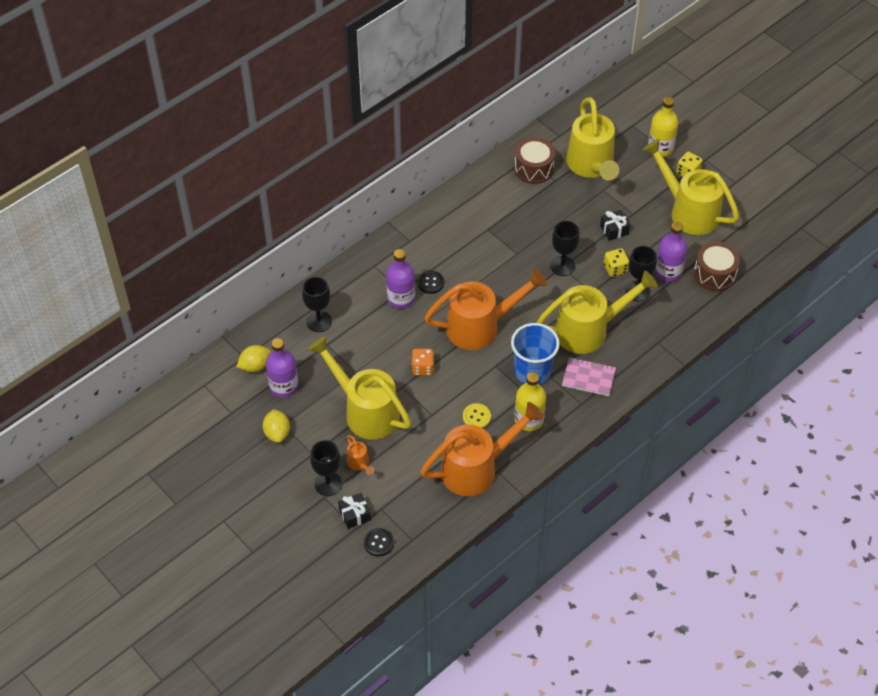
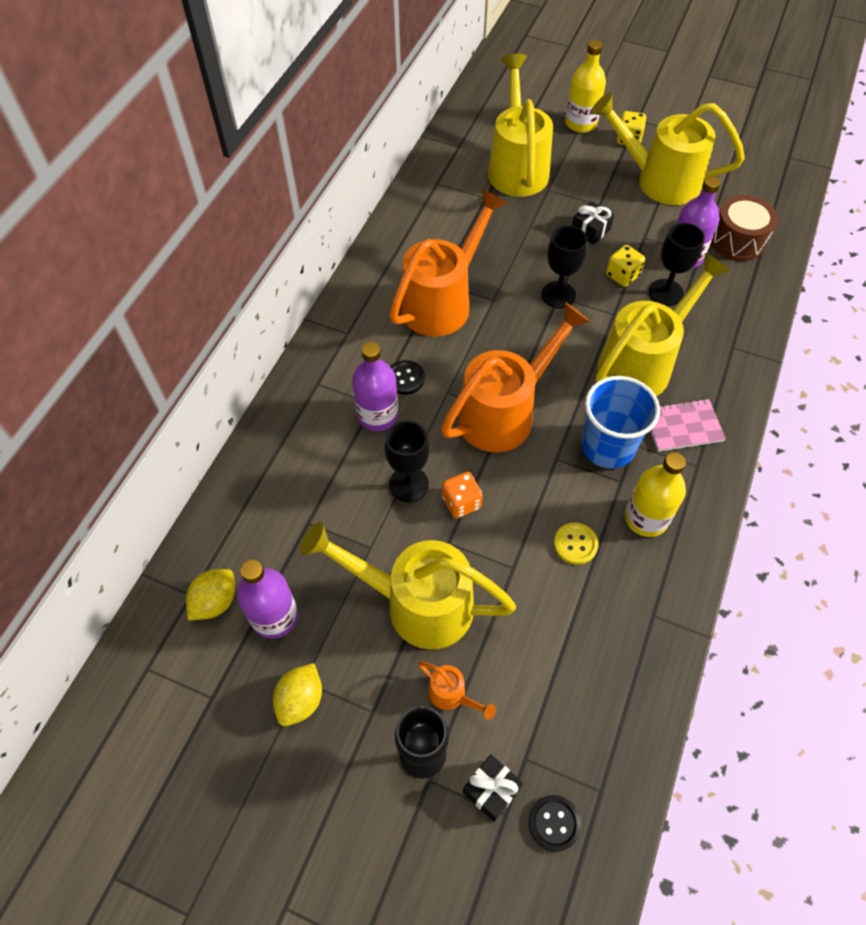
camera: 25 degrees left, 5 degrees up
(277, 433) = (301, 700): yellow lemon -> yellow lemon turned 60 degrees clockwise
(319, 321) = (279, 493): black goblet -> black goblet (409, 484)
(476, 468) = (622, 625): orange watering can -> orange watering can (442, 302)
(534, 168) = (452, 192): brown drum -> none
(591, 166) = (517, 167): yellow watering can -> yellow watering can turned 150 degrees counterclockwise

